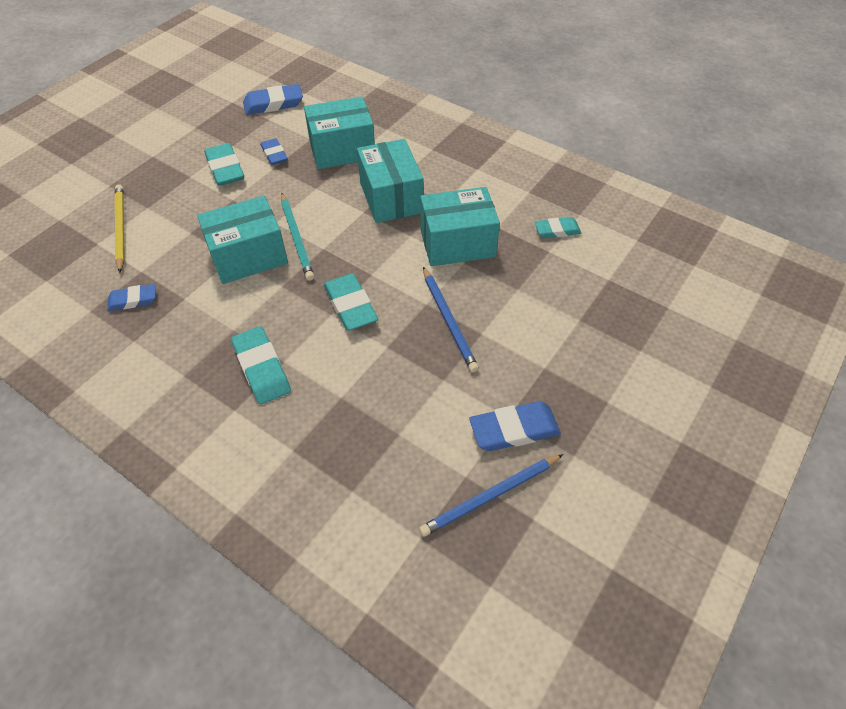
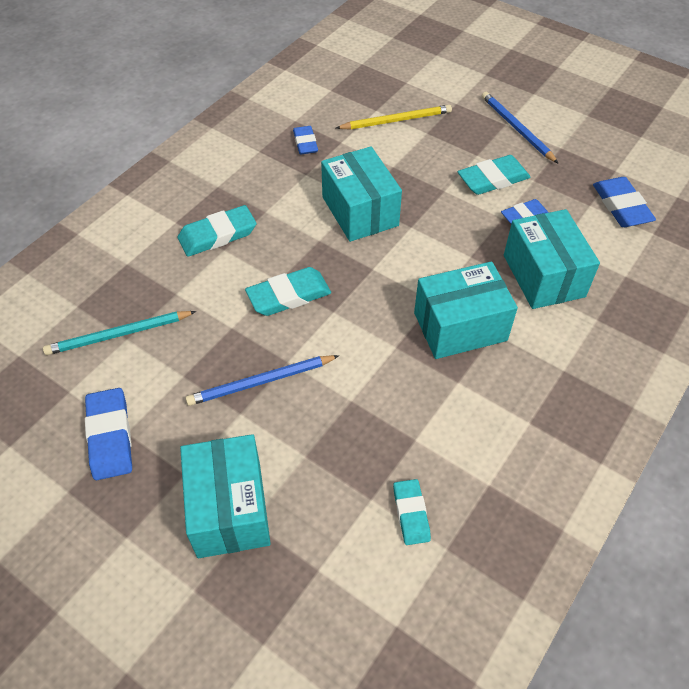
camera: 90 degrees right, 0 degrees up
(297, 238) = (387, 246): turquoise pencil -> turquoise pencil (118, 335)
(457, 243) = (383, 394): turquoise box -> turquoise box (229, 509)
(490, 496) = (42, 411): blue pencil -> blue pencil (516, 129)

